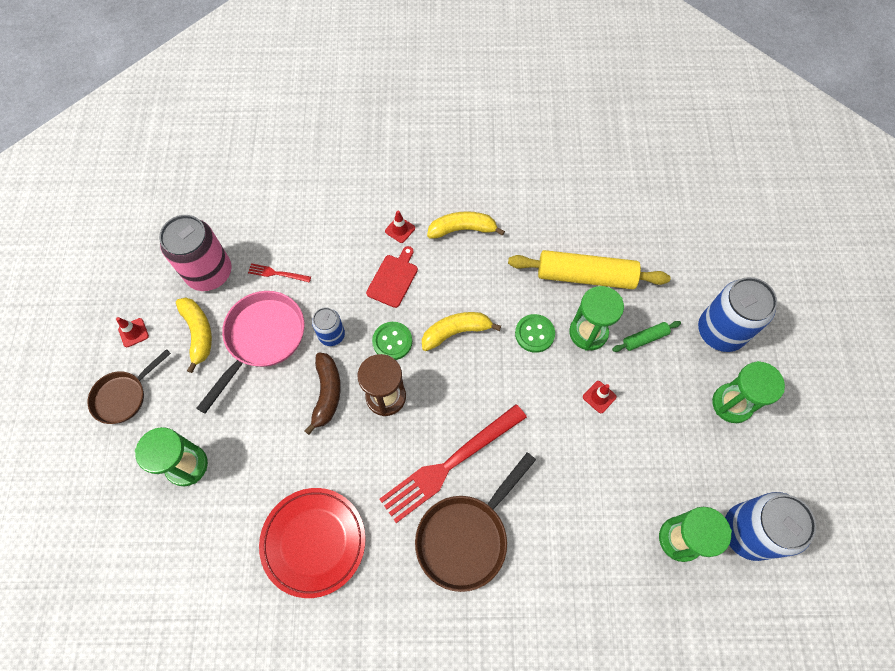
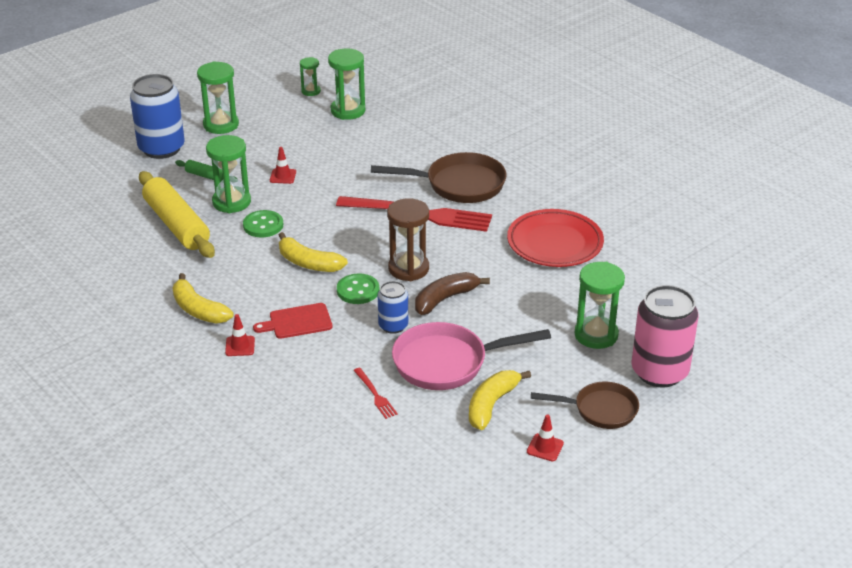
camera: 130 degrees left, 30 degrees down
(209, 273) = (428, 440): pink can -> pink can (659, 372)
(747, 532) = (311, 91): blue can -> green hourglass

